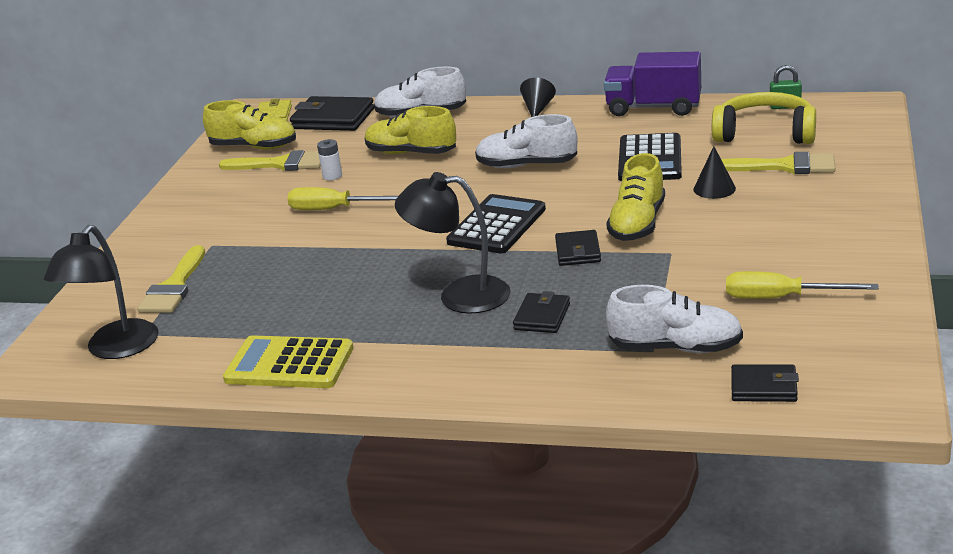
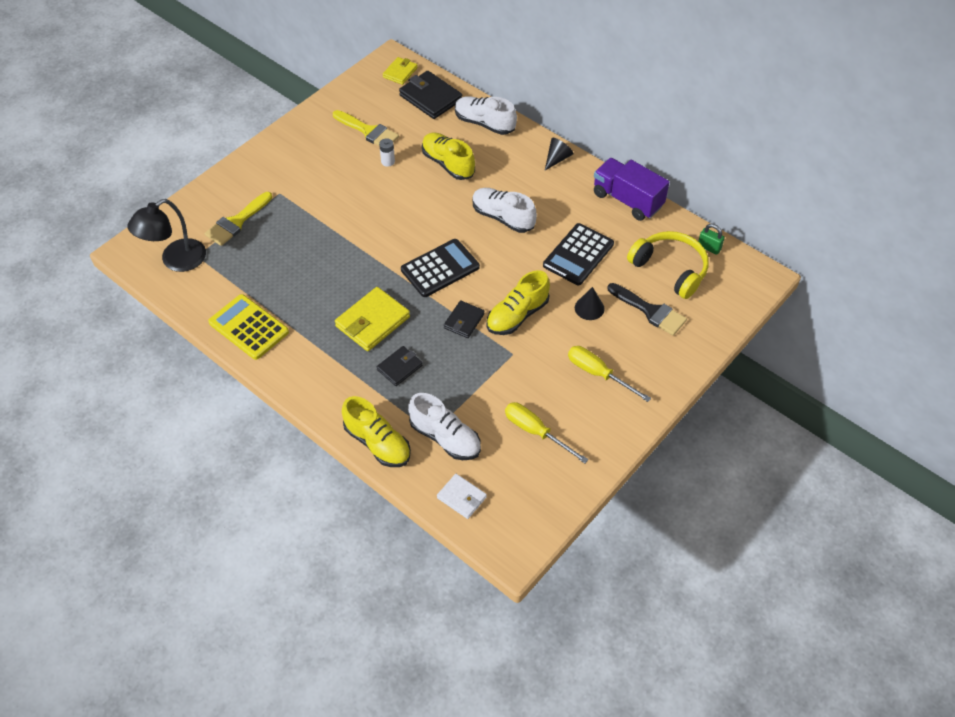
camera: 25 degrees right, 25 degrees up
(254, 147) = (365, 103): yellow shoe -> yellow shoe (377, 443)
(334, 209) = (365, 197): yellow screwdriver -> yellow screwdriver (598, 374)
(460, 295) = (372, 322): black lamp -> yellow wallet
(764, 387) = (461, 497): black wallet -> white wallet
(784, 166) = (650, 311): yellow brush -> black brush

